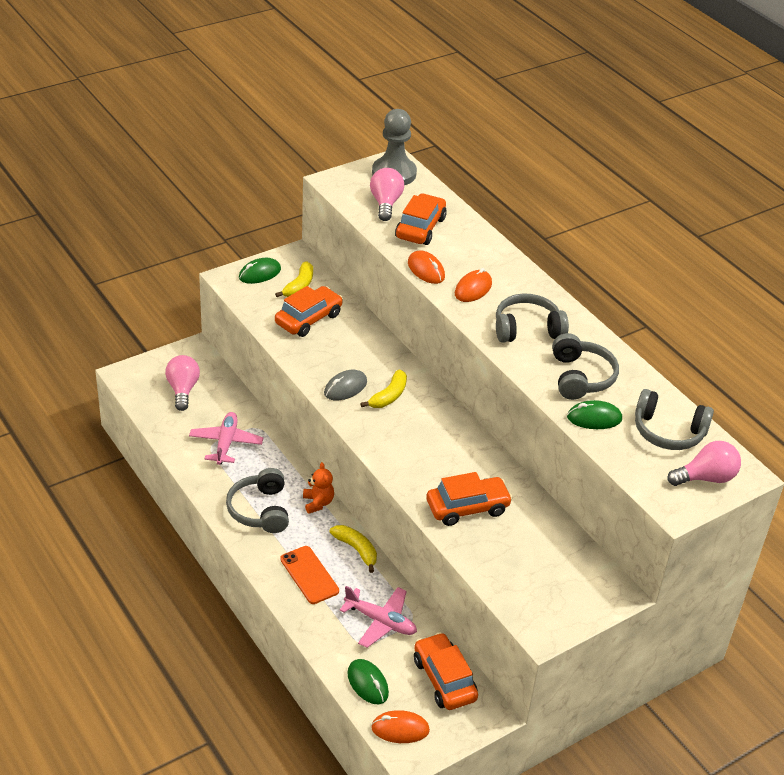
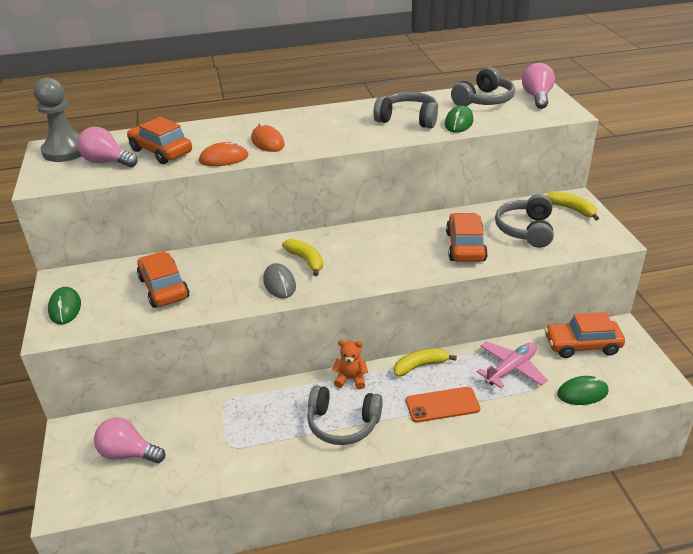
camera: 65 degrees left, 5 degrees down
(226, 443) = (234, 432): pink plane -> none
(299, 286) = (109, 285): yellow banana -> yellow banana (572, 209)
(400, 729) = (635, 384): orange mouse -> none
(527, 329) = (336, 129): grey headphones -> grey headphones (526, 230)

